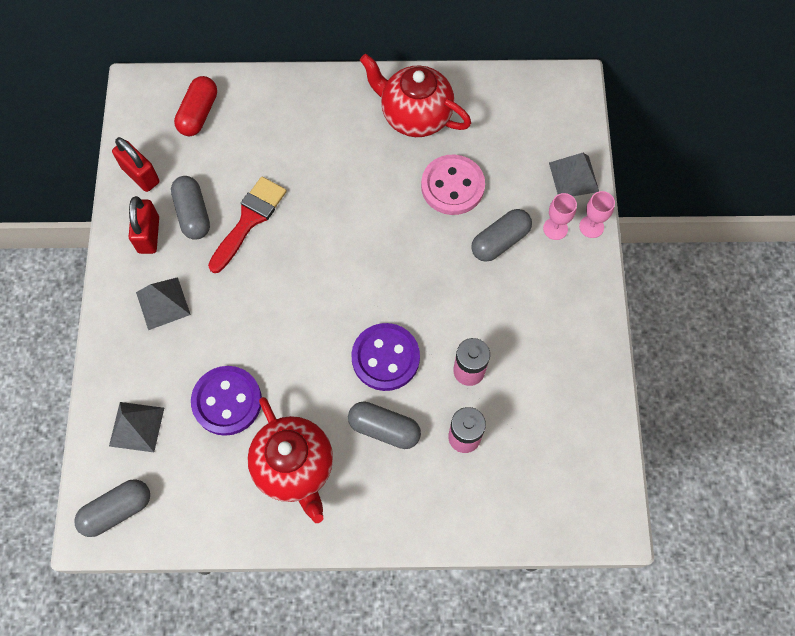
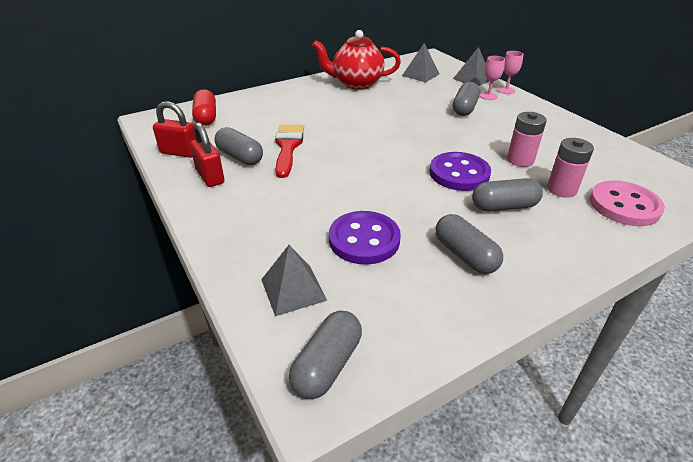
camera: 30 degrees left, 30 degrees down
(163, 303) = (253, 206): grey pyramid -> grey pyramid (420, 74)
(295, 467) = (465, 255): red teapot -> grey capsule
(452, 186) = (410, 99): pink button -> pink button (624, 205)

